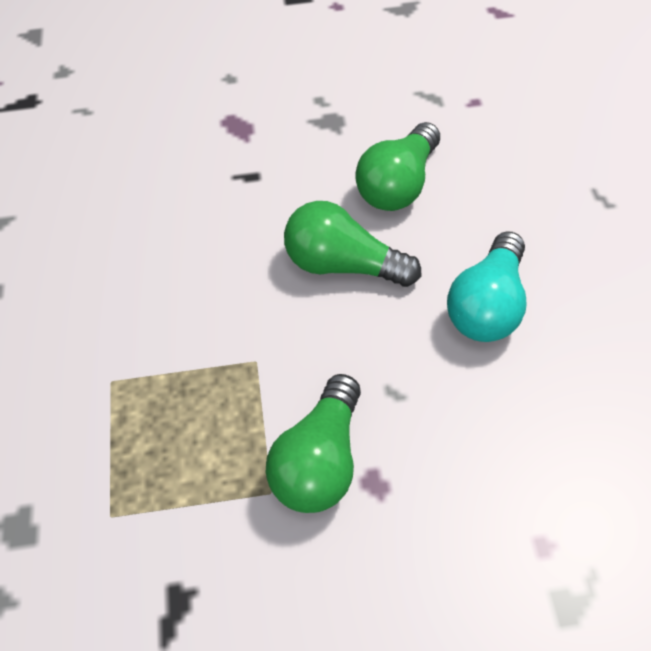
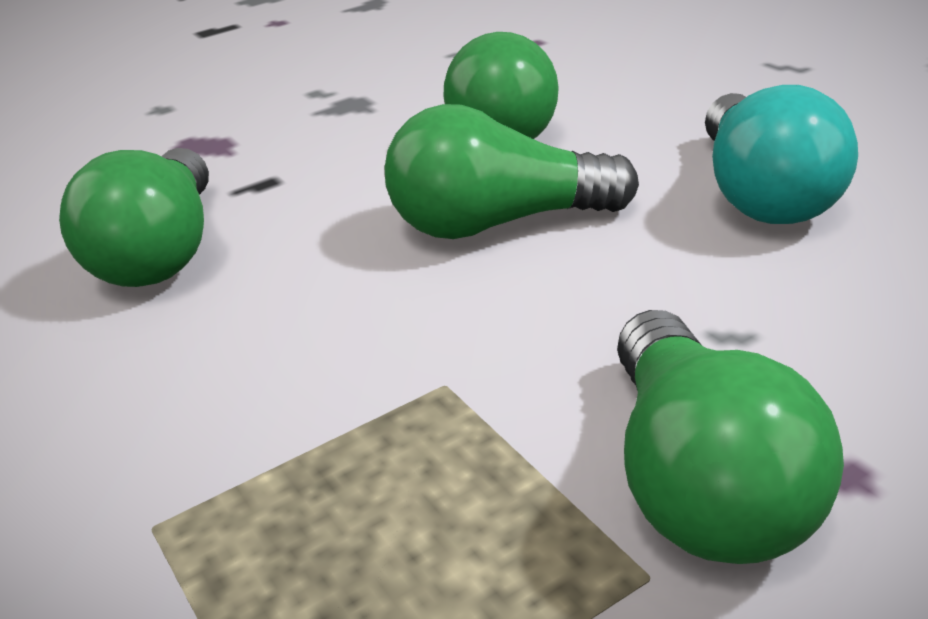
camera: 25 degrees left, 20 degrees down
(179, 213) = (162, 253): none -> green light bulb

